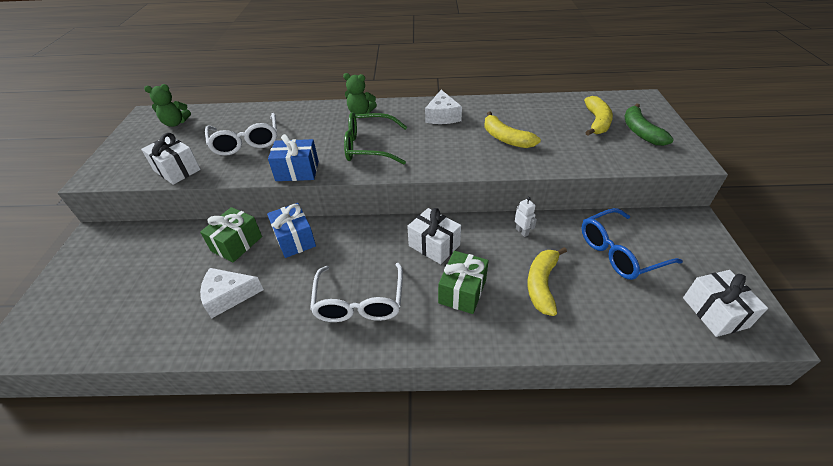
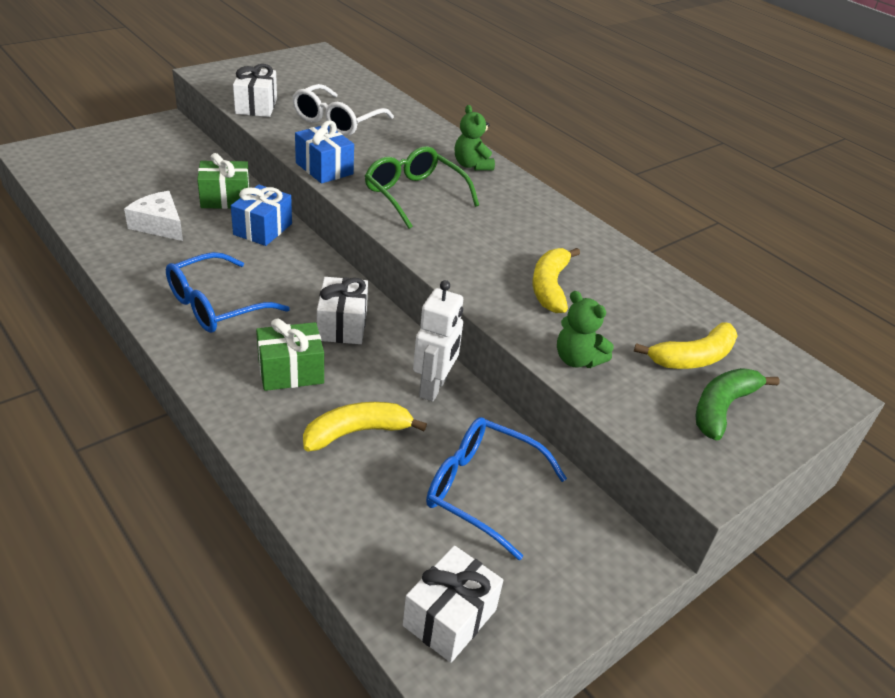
camera: 45 degrees right, 5 degrees down
(175, 123) = (322, 72): green teddy bear -> green teddy bear (577, 359)
(359, 302) = (215, 305): white glasses -> blue glasses
(442, 116) = (537, 223): white cheese -> none
(522, 232) = (434, 387): white robot -> white robot, size x1.94

